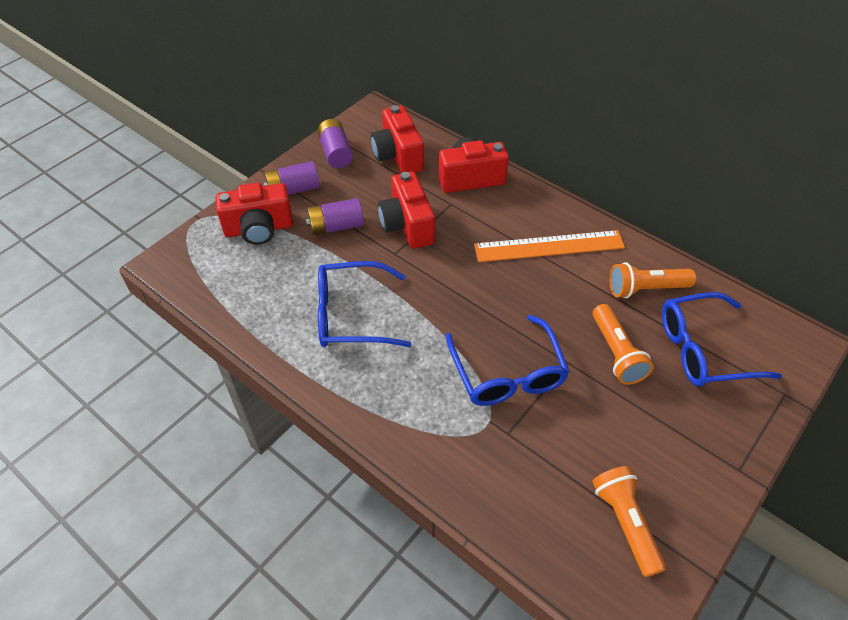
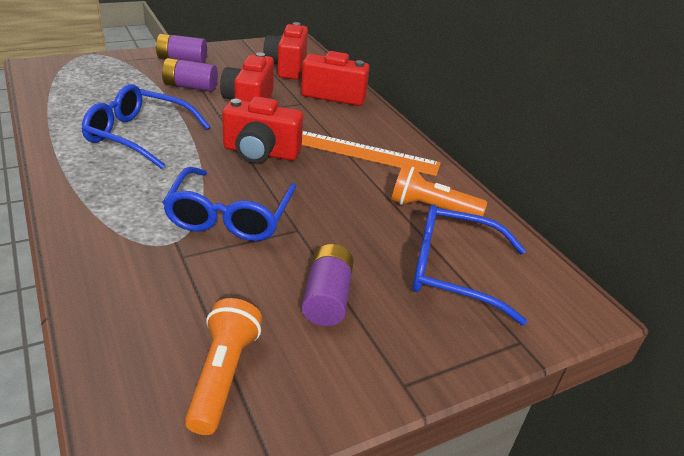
camera: 20 degrees right, 15 degrees down
(259, 229) = (129, 71): red camera -> red camera (260, 152)
(336, 153) = (239, 53): purple battery -> purple battery (327, 298)
(616, 353) = (354, 241): orange flashlight -> none

